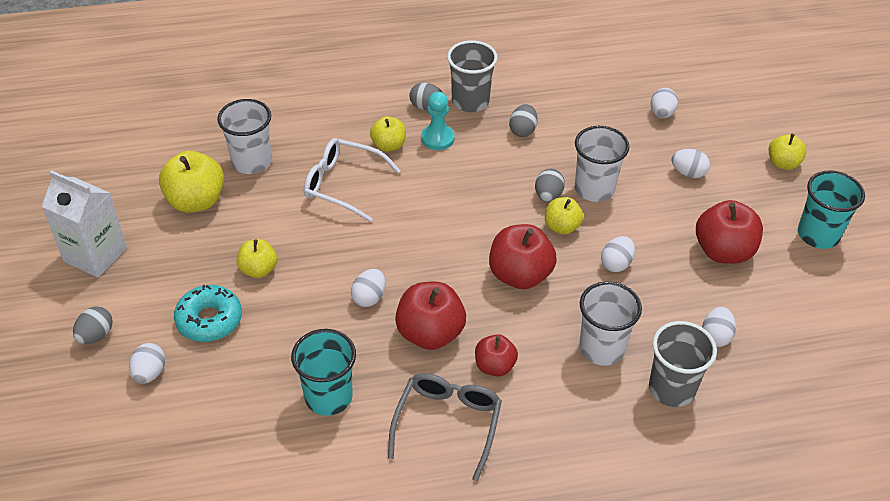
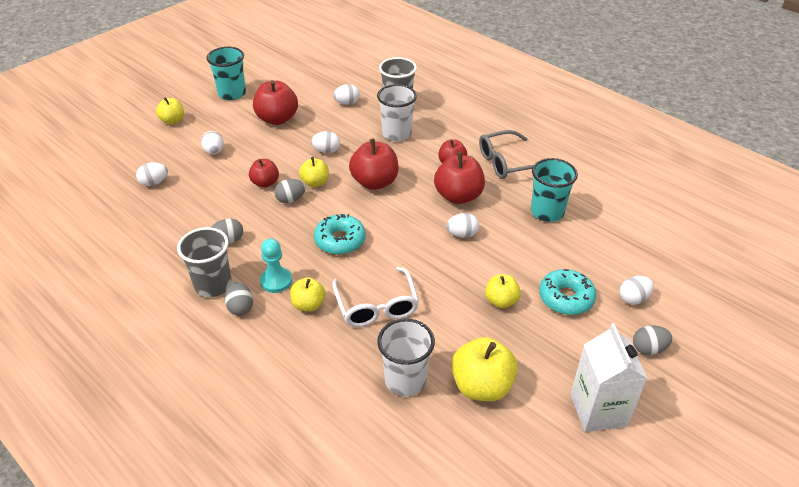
camera: 125 degrees left, 5 degrees down
(450, 202) = (340, 240): none -> turquoise donut
(594, 189) = (265, 183): white cup -> red apple

